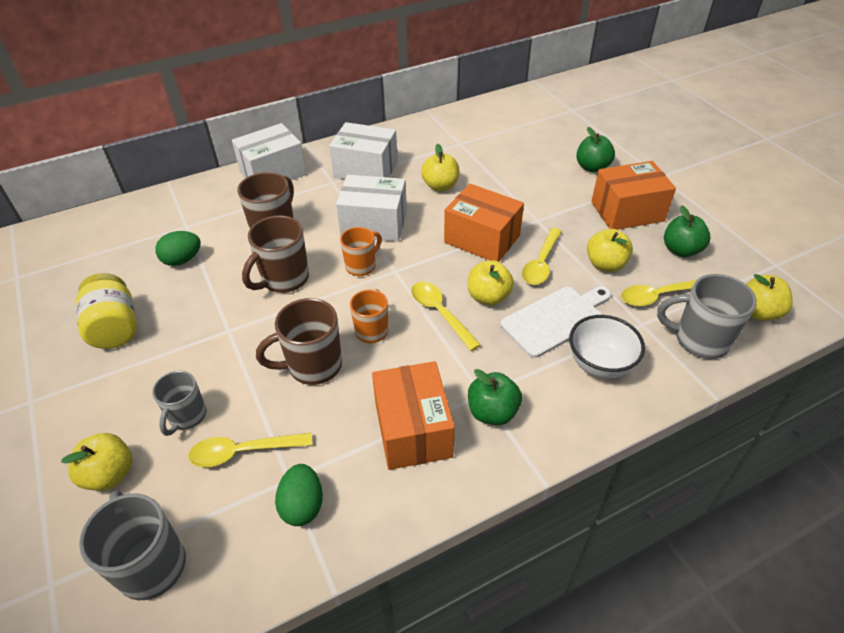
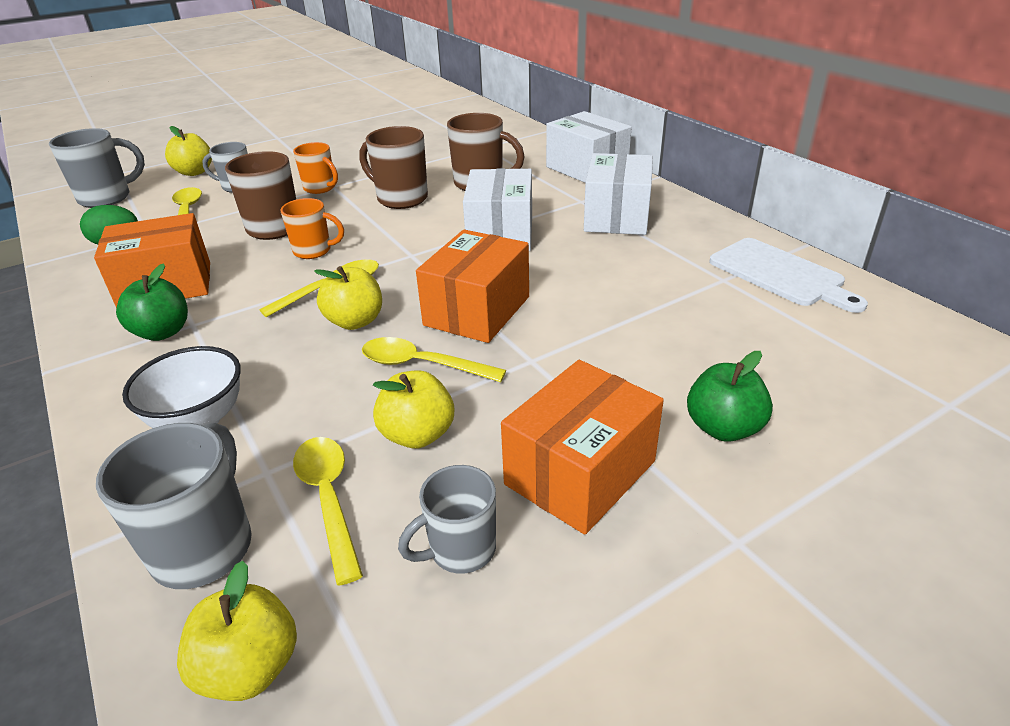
camera: 85 degrees right, 10 degrees down
(115, 327) = (347, 146): yellow jar -> none
(182, 260) = (432, 154): green egg -> none
(361, 266) = (420, 234): orange mug -> orange mug (320, 188)
(440, 186) = (597, 271): yellow apple -> none
(555, 319) = (299, 379): white cutting board -> white cutting board (780, 274)
(627, 211) = (580, 473): orange box -> orange box turned 60 degrees clockwise
(681, 250) = (460, 550): green apple -> grey mug

